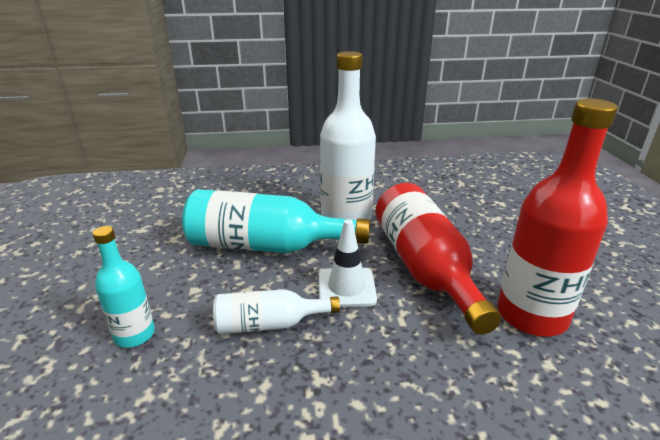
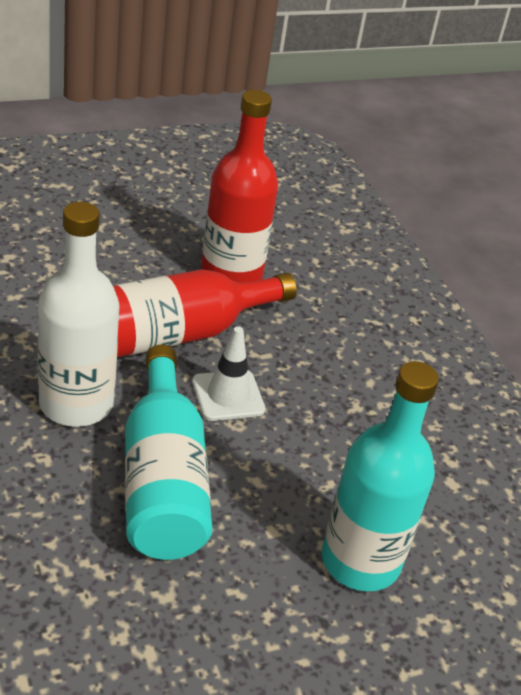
camera: 110 degrees left, 10 degrees up
(134, 335) = (360, 561): turquoise bottle -> turquoise bottle, size x1.82
(269, 324) = (305, 451): white bottle -> none

